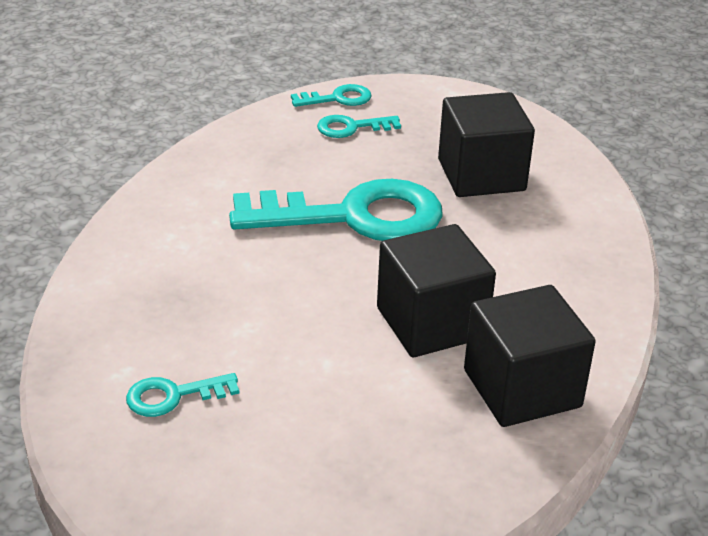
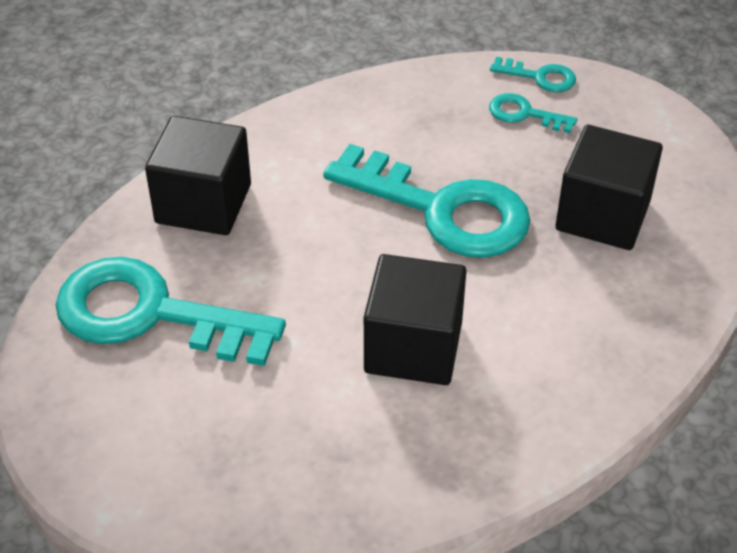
camera: 35 degrees right, 10 degrees up
(173, 396) = (150, 314): turquoise key -> turquoise key, size x2.27
(522, 388) = (433, 449): black cube -> black cube (203, 204)

